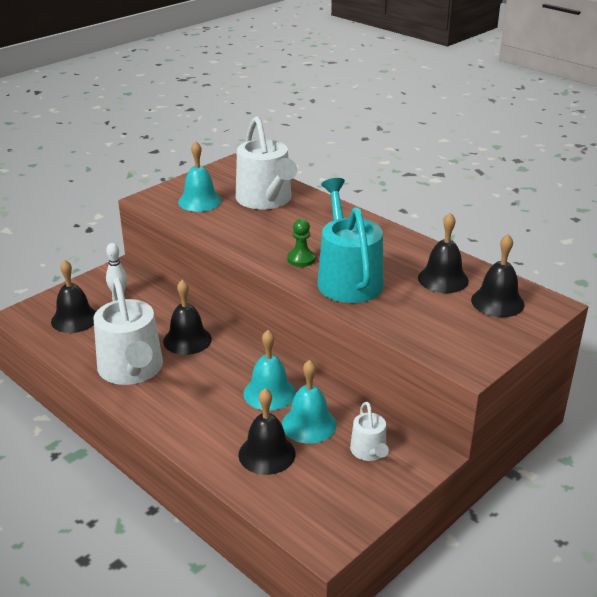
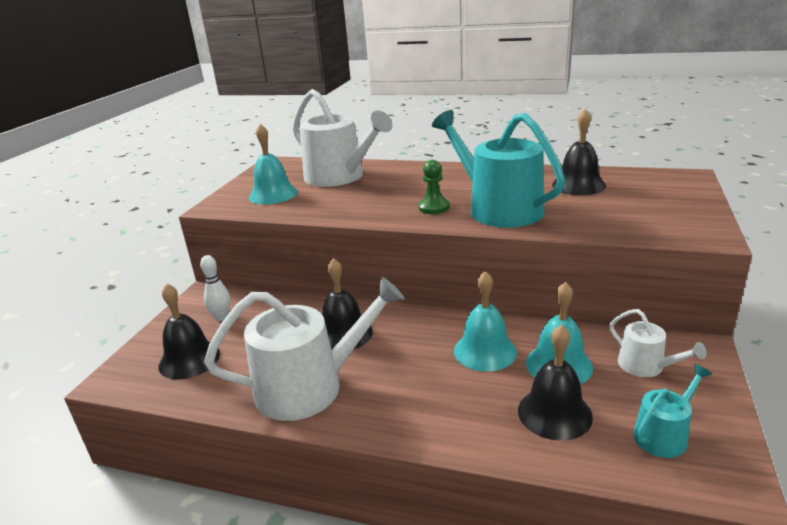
camera: 25 degrees left, 5 degrees down
(132, 369) = (309, 386): white watering can -> white watering can turned 60 degrees counterclockwise
(320, 498) = (664, 434): none -> turquoise watering can
(497, 302) = (646, 186): black bell -> none

